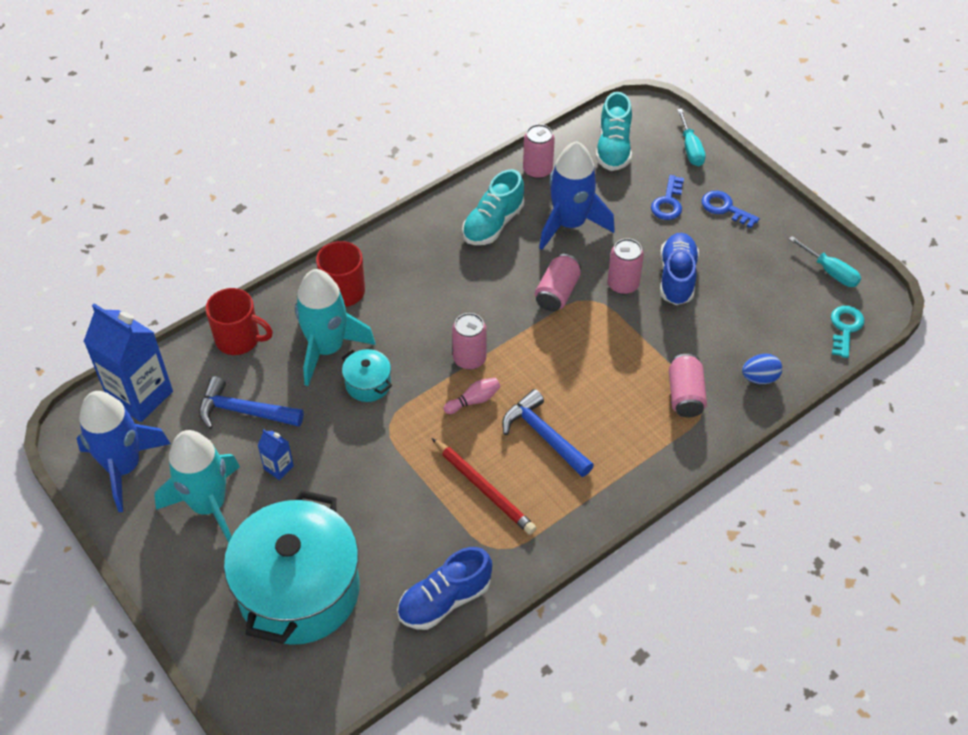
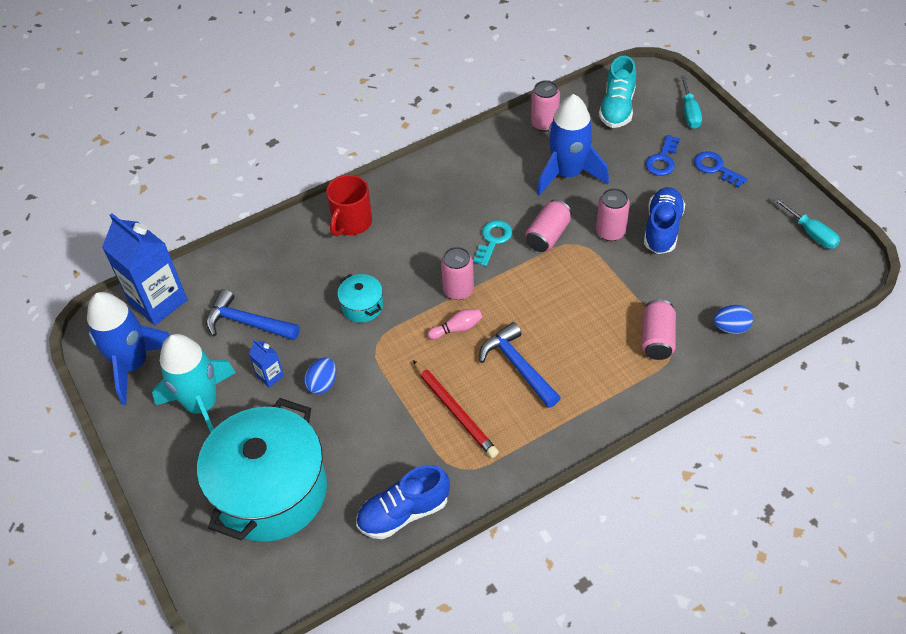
camera: 10 degrees right, 0 degrees up
(239, 339) = (253, 258): red mug -> none
(327, 349) = (330, 272): turquoise rocket -> none
(337, 471) = (322, 384): none -> blue egg
(493, 224) = (497, 169): turquoise shoe -> none
(845, 328) = (819, 287): turquoise key -> turquoise key (493, 240)

